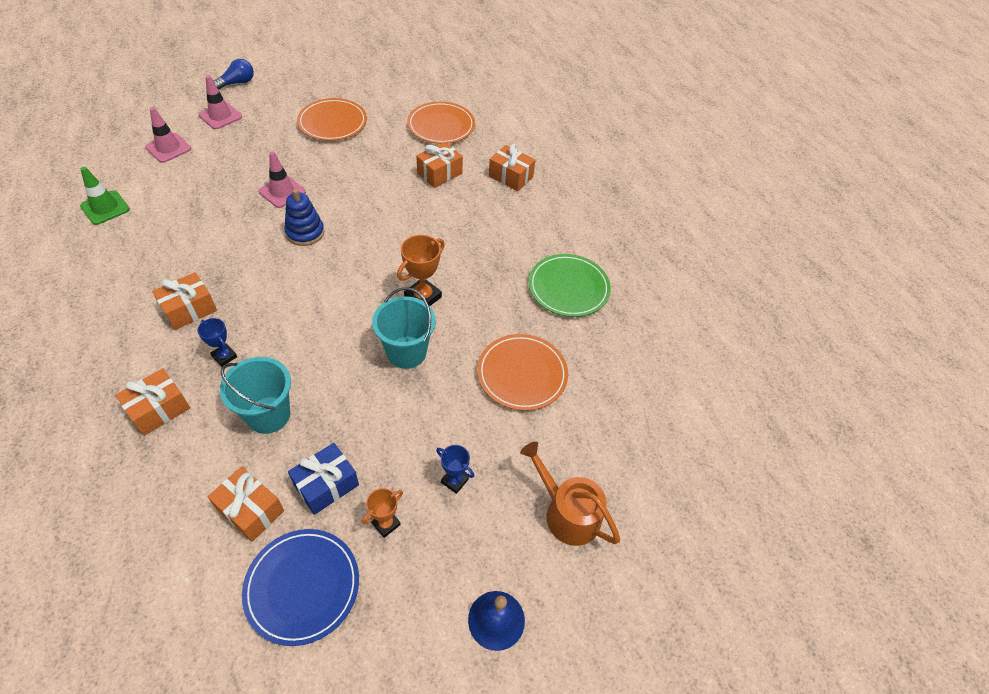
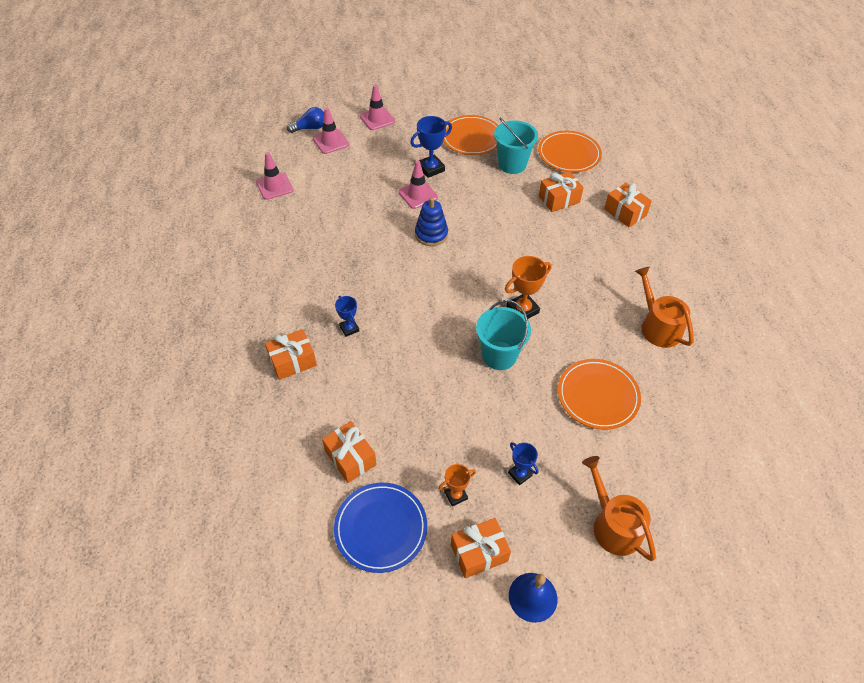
camera: 20 degrees right, 0 degrees up
(105, 208) = (274, 186): green traffic cone -> pink traffic cone
(189, 309) = (327, 284): orange gift -> orange gift (479, 553)
(237, 83) = (396, 90): blue light bulb -> blue light bulb (310, 128)
(268, 415) = (376, 384): turquoise bucket -> turquoise bucket (512, 164)
(292, 161) = (431, 169): none -> blue trophy
(326, 485) = (413, 452): blue gift -> none
(568, 288) = (658, 326): green plate -> orange watering can

